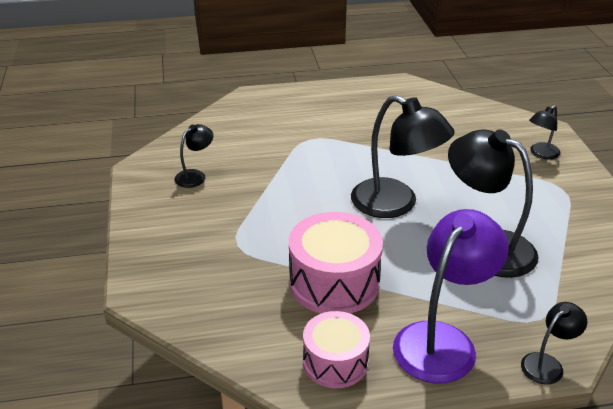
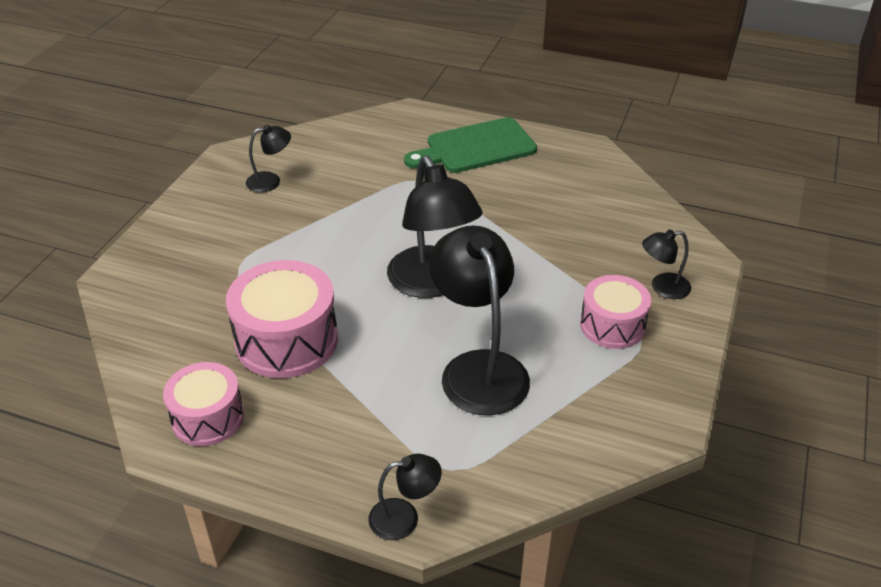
camera: 30 degrees right, 5 degrees up
(326, 105) = (476, 147): none -> green cutting board
(442, 340) = (327, 444): purple lamp -> none
(537, 187) = (612, 325): none -> pink drum

